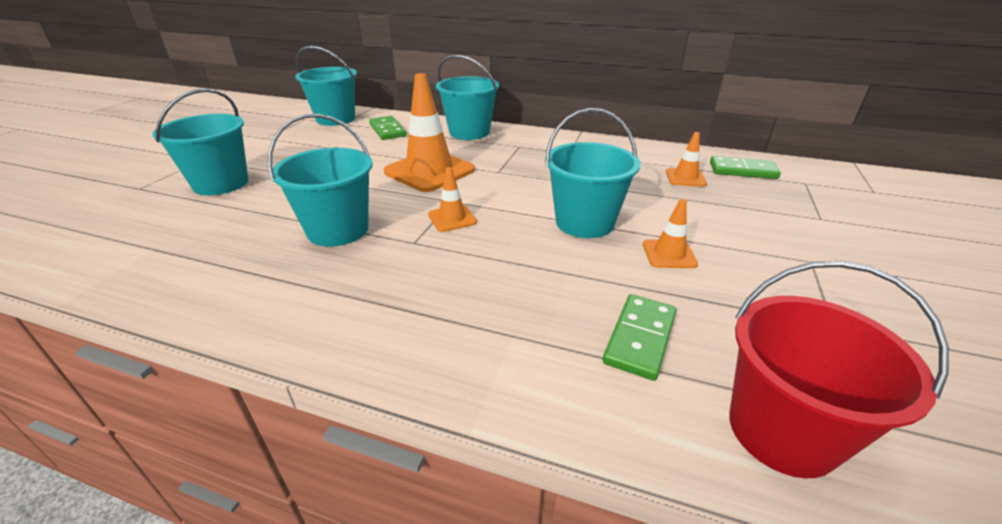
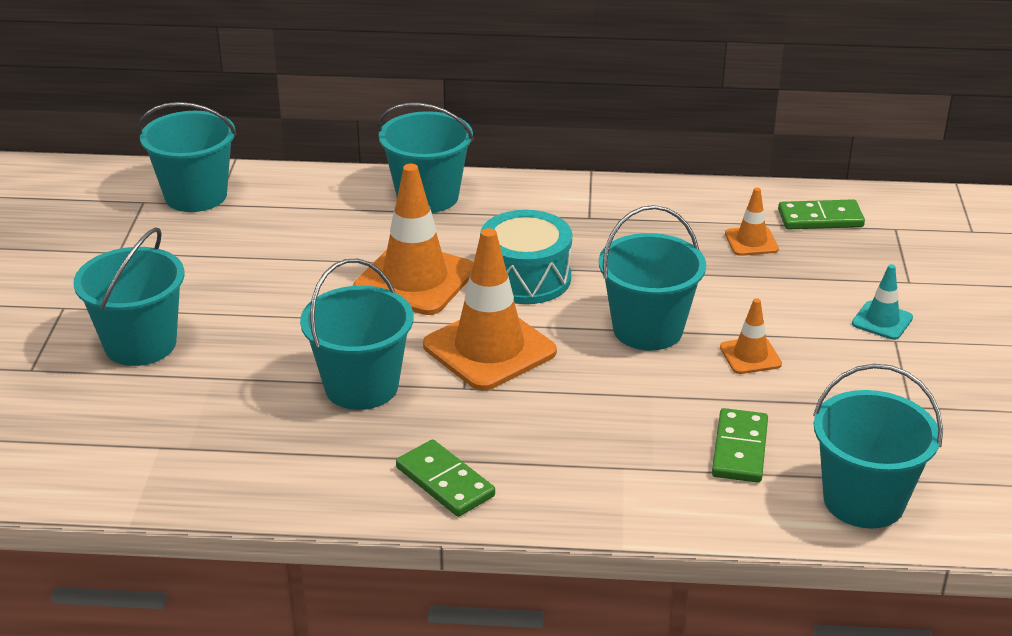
camera: 15 degrees left, 0 degrees up
(387, 130) = (299, 209): green domino -> green domino (445, 482)
(452, 218) = (489, 349): orange traffic cone -> orange traffic cone, size x2.04
(506, 179) = (525, 278): none -> turquoise drum
(782, 431) = (863, 500): red bucket -> turquoise bucket
(797, 244) = (882, 321): none -> turquoise traffic cone

